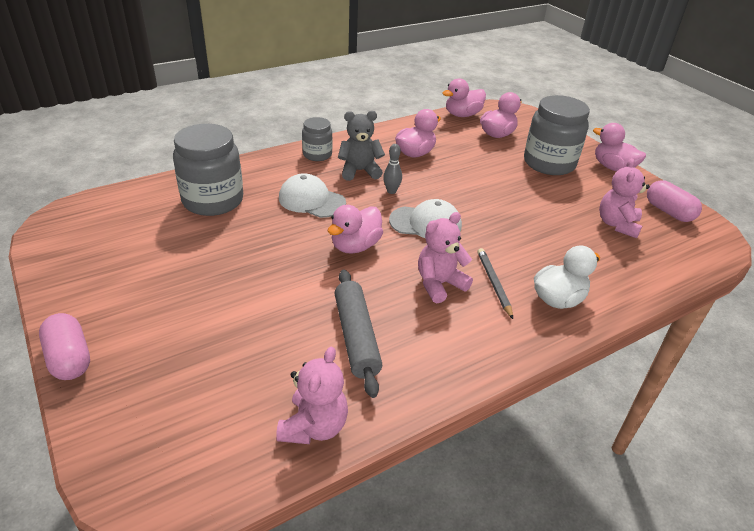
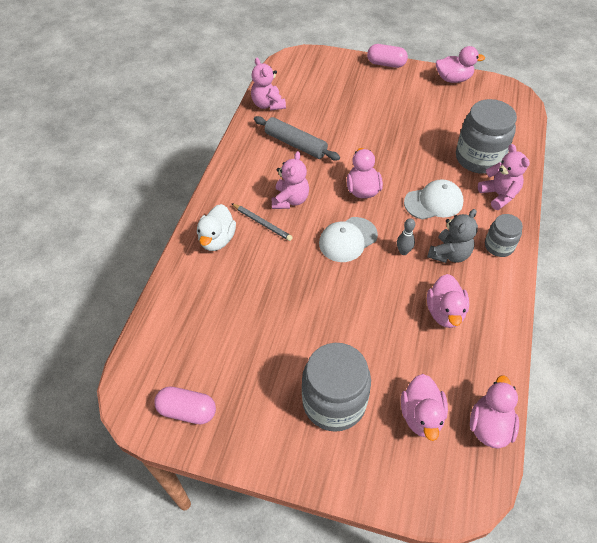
camera: 140 degrees right, 15 degrees up
(613, 167) = (274, 453): pink duck -> pink duck (453, 79)
(617, 225) = (221, 351): pink teddy bear -> pink teddy bear (499, 195)

